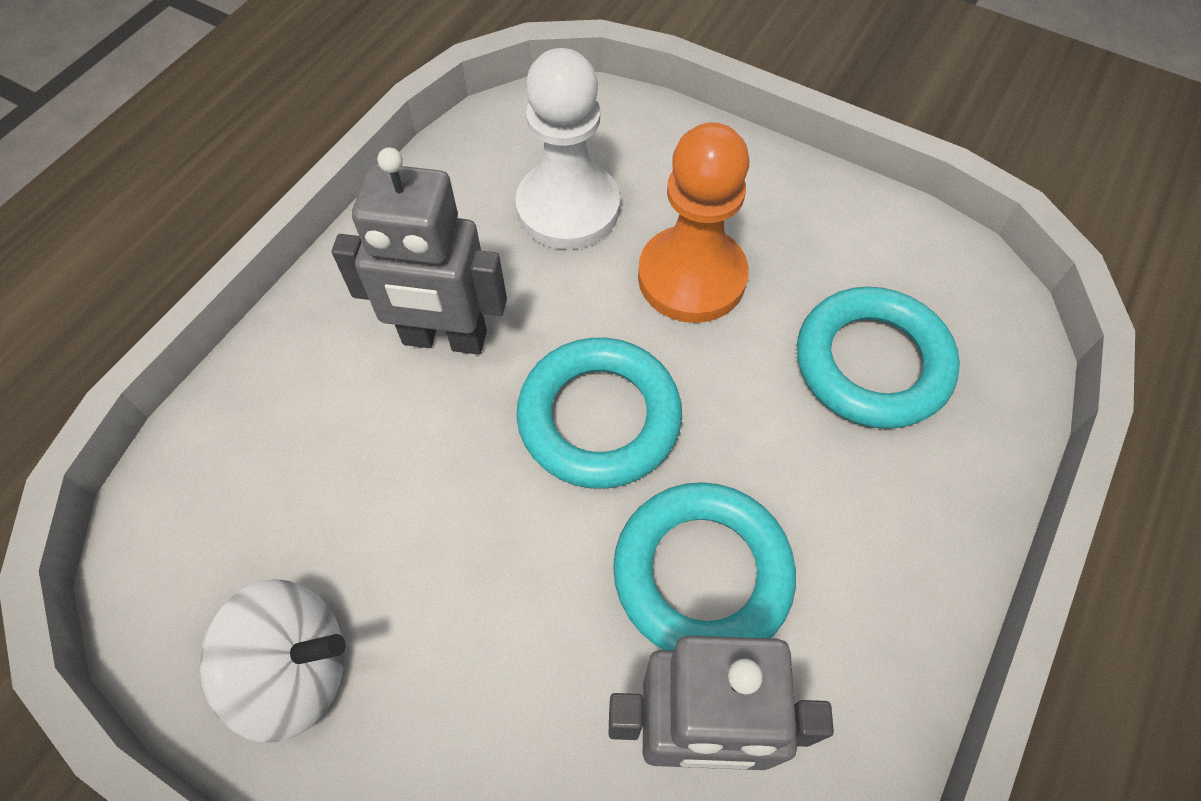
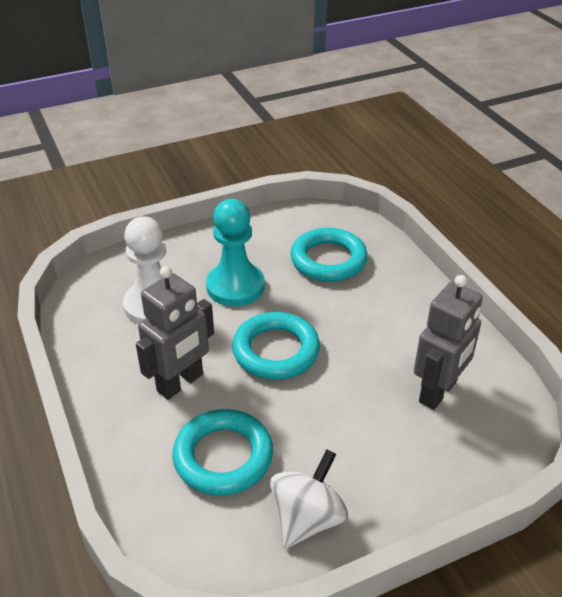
camera: 55 degrees left, 20 degrees down
(691, 277) = (235, 286): orange pawn -> turquoise pawn
(702, 573) = (375, 356): turquoise ring -> turquoise ring (223, 457)

